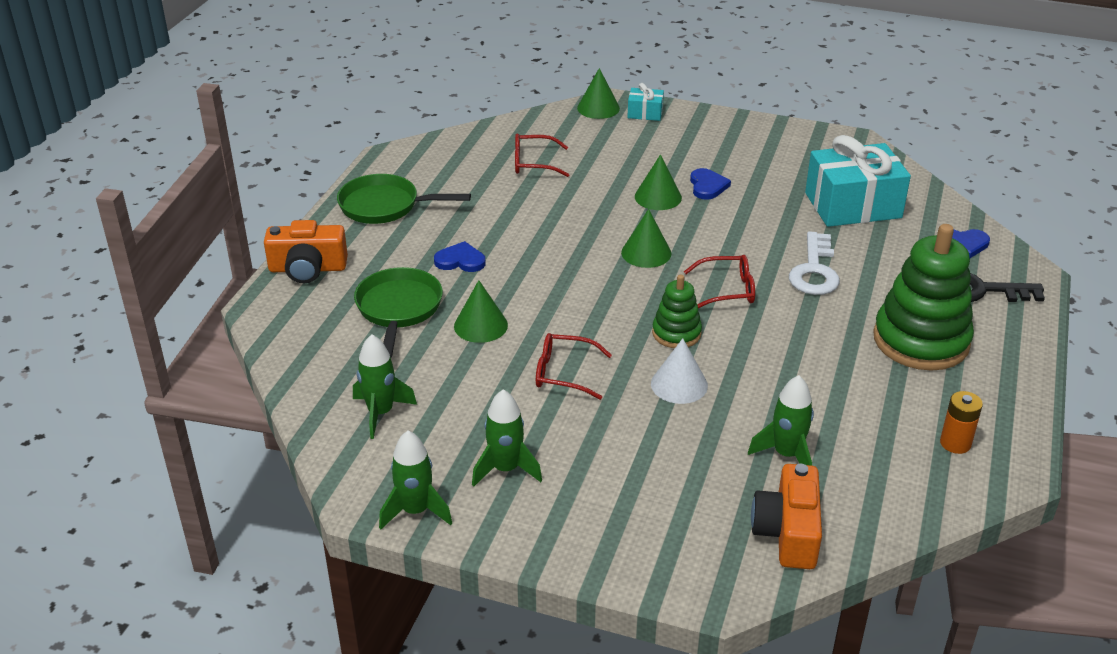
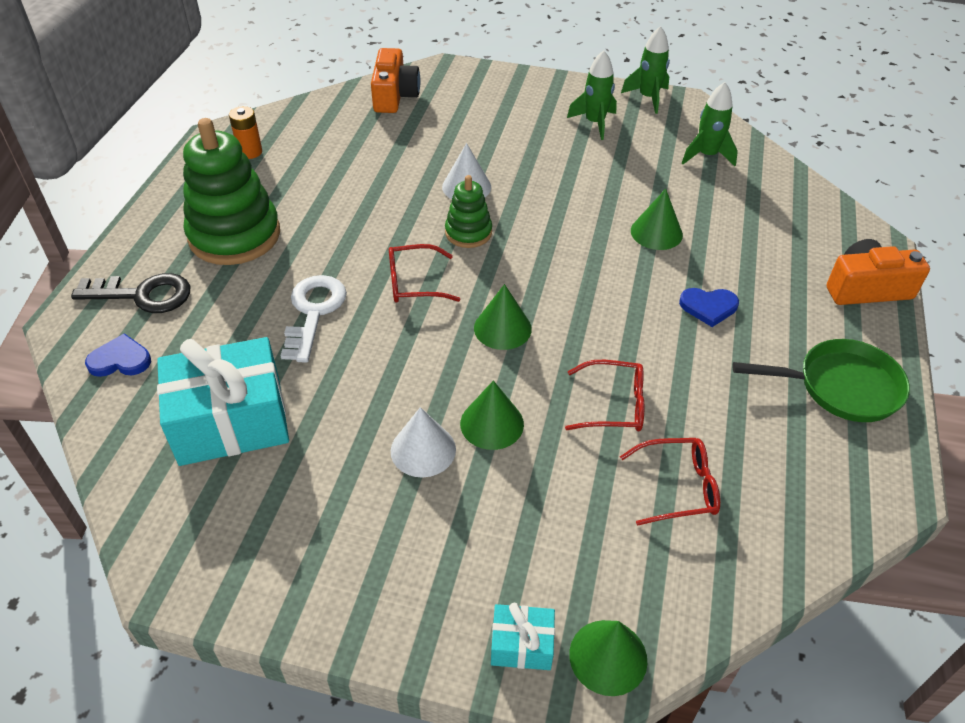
camera: 175 degrees right, 10 degrees up
(398, 309) = (743, 246): green pan -> none
(564, 373) = (566, 192): red glasses -> red glasses (613, 405)
(707, 186) = (423, 450): blue heart -> white cone
(786, 455) = (385, 139): green rocket -> none

